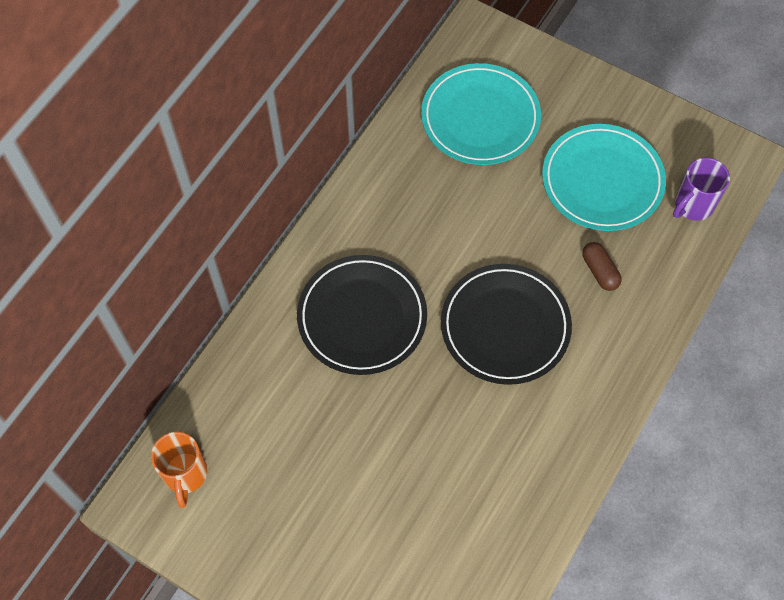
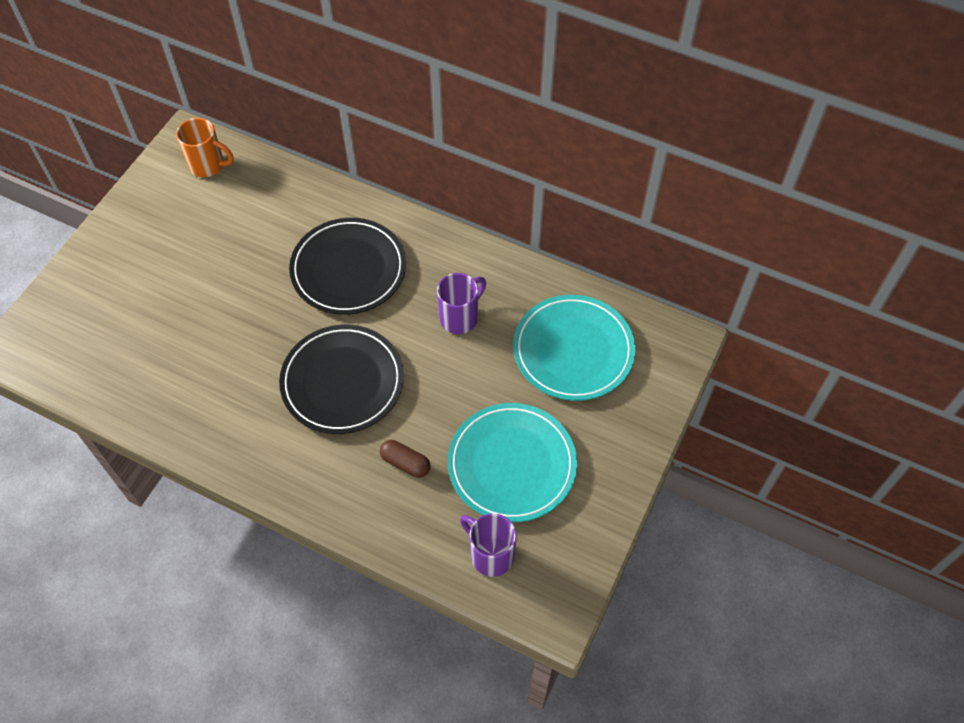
camera: 85 degrees right, 5 degrees down
(185, 475) = (208, 165): orange mug -> orange mug turned 150 degrees counterclockwise
(434, 212) = (460, 317): none -> purple mug
(599, 271) = (405, 463): brown capsule -> brown capsule turned 60 degrees clockwise

